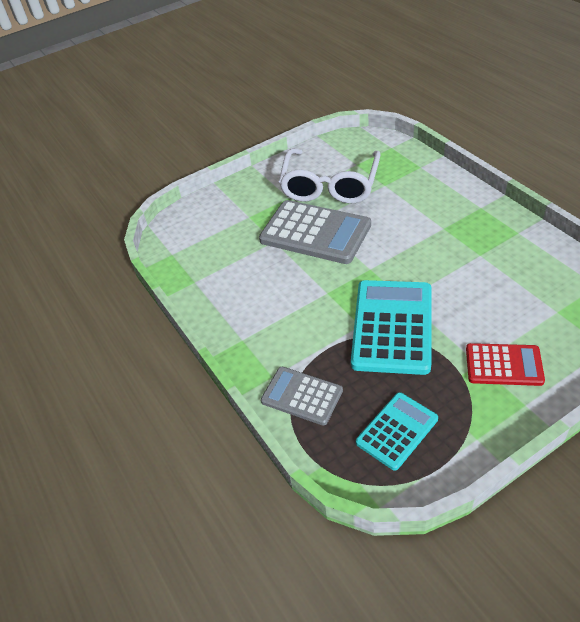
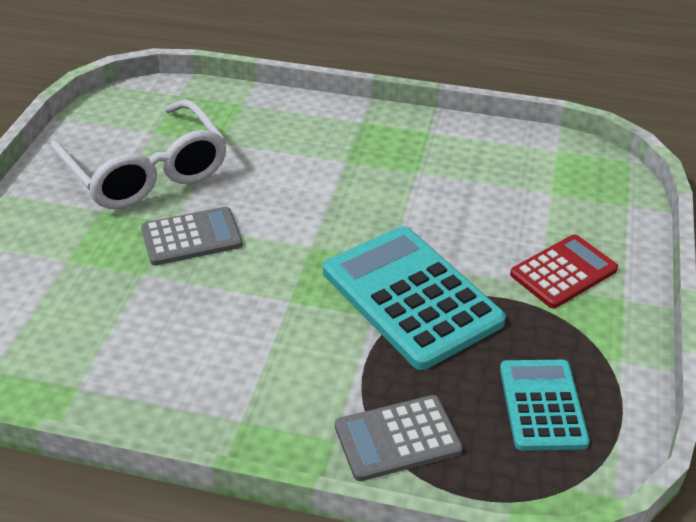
camera: 50 degrees left, 5 degrees down
(315, 233) = (192, 237): grey calculator -> grey calculator, size x0.58

